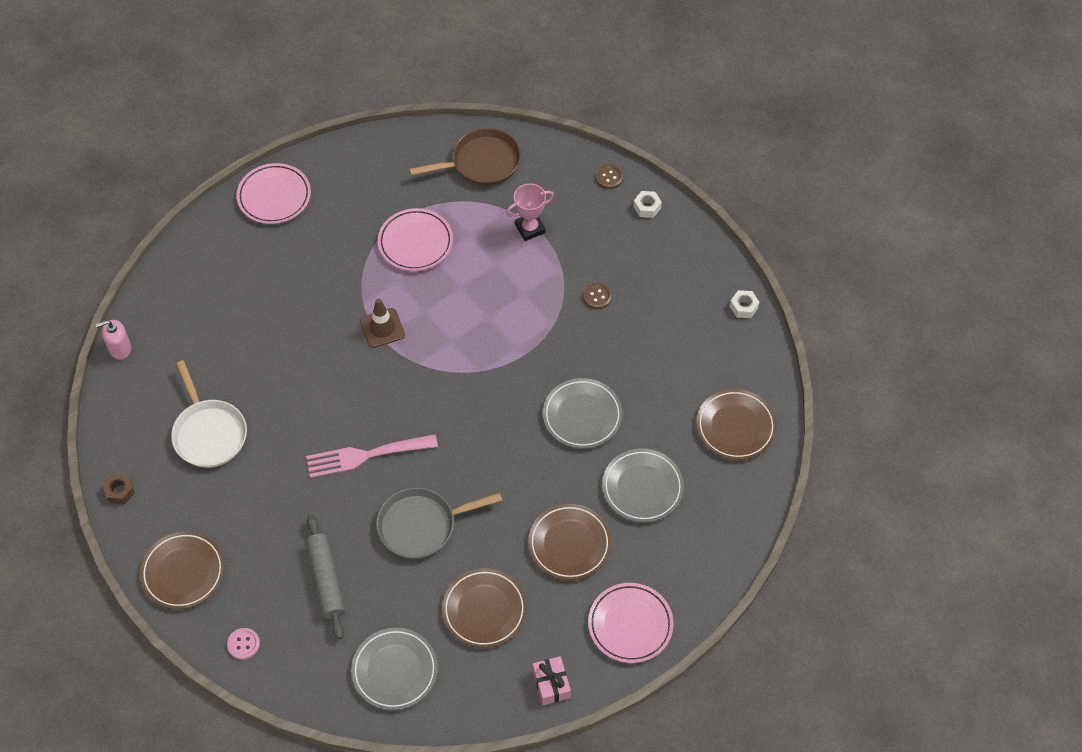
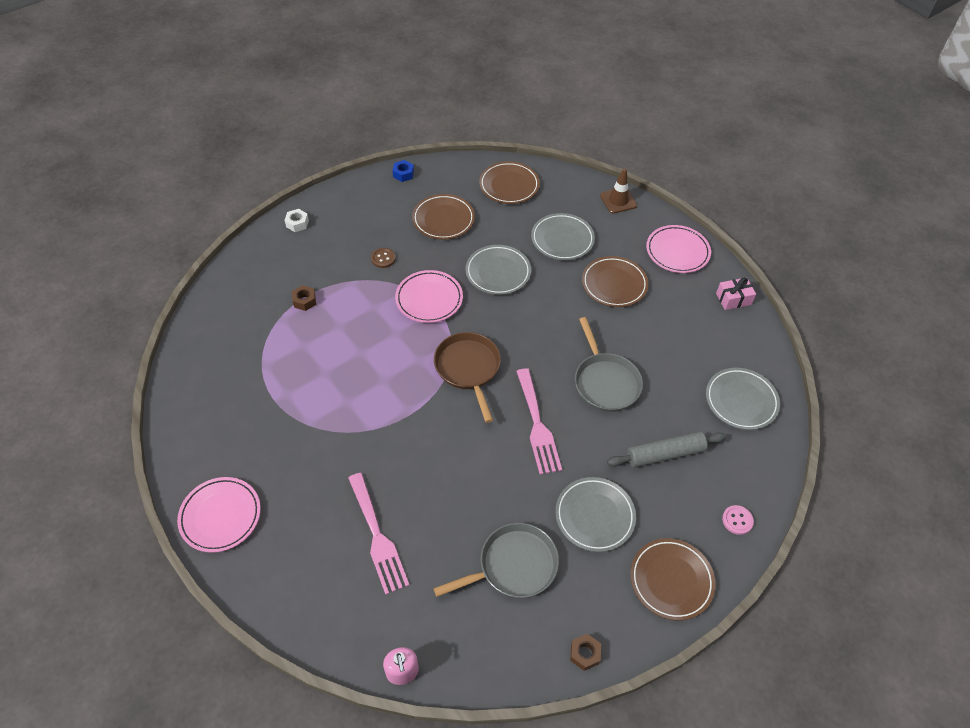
camera: 90 degrees left, 5 degrees down
(209, 433) = (513, 566): white pan -> grey pan
(246, 320) = (377, 537): none -> pink fork
(256, 506) = (594, 516): none -> grey plate
(382, 328) = (399, 413): brown traffic cone -> brown traffic cone (618, 200)
(415, 242) = (304, 387): pink plate -> pink plate (429, 299)
(481, 163) = (221, 335): brown pan -> brown pan (468, 369)
(484, 610) = (678, 339): brown plate -> brown plate (443, 219)
(530, 228) = (304, 301): pink trophy -> brown nut
(609, 177) = (260, 246): brown button -> none
(743, 307) = (403, 174): white nut -> blue nut

